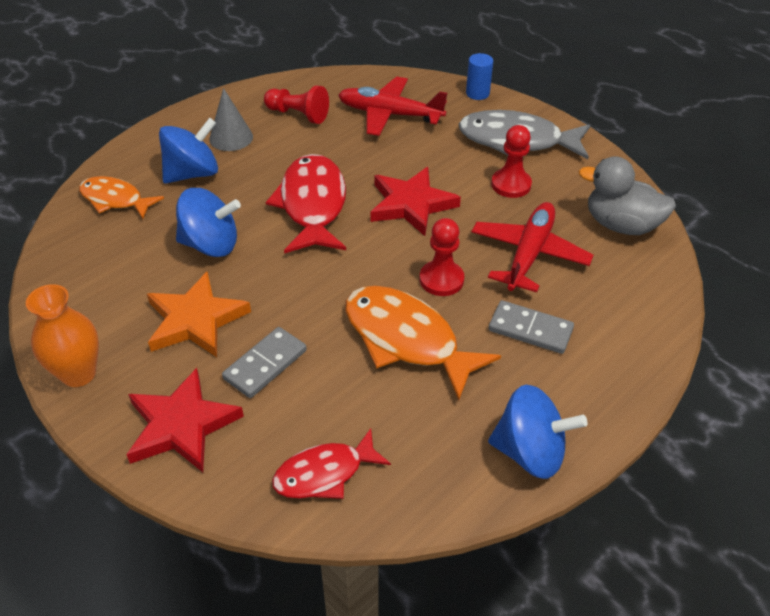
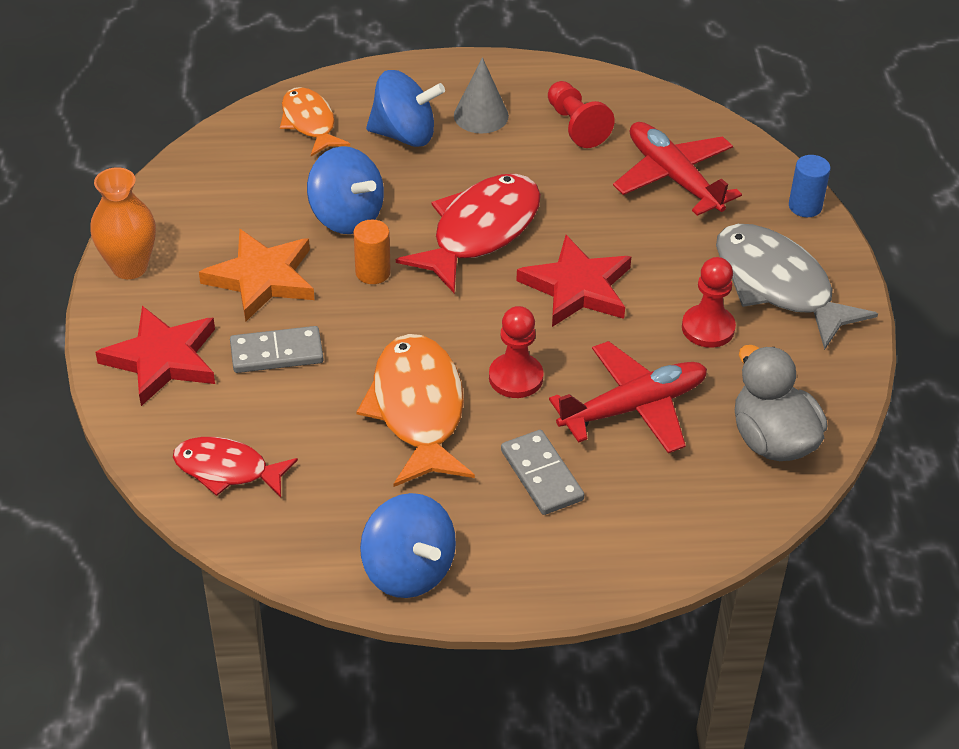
camera: 40 degrees right, 0 degrees up
(271, 270) = (373, 272): none -> orange cylinder

